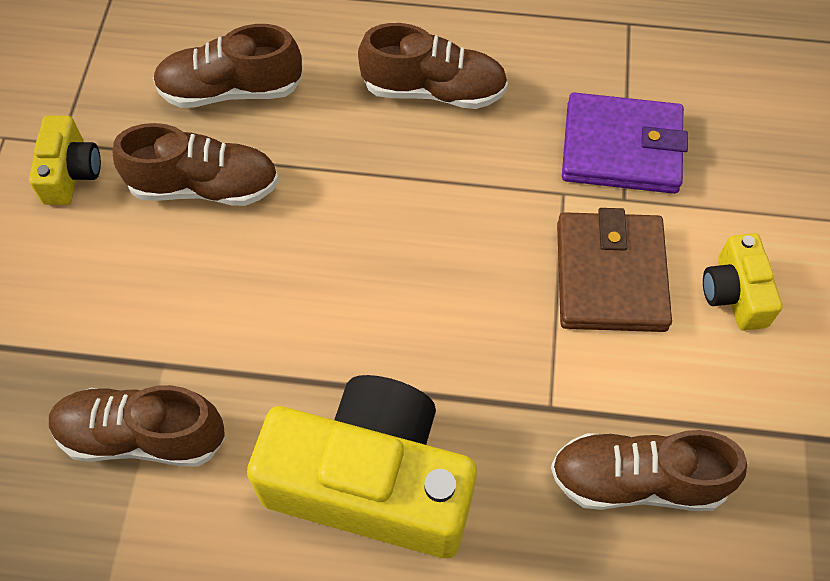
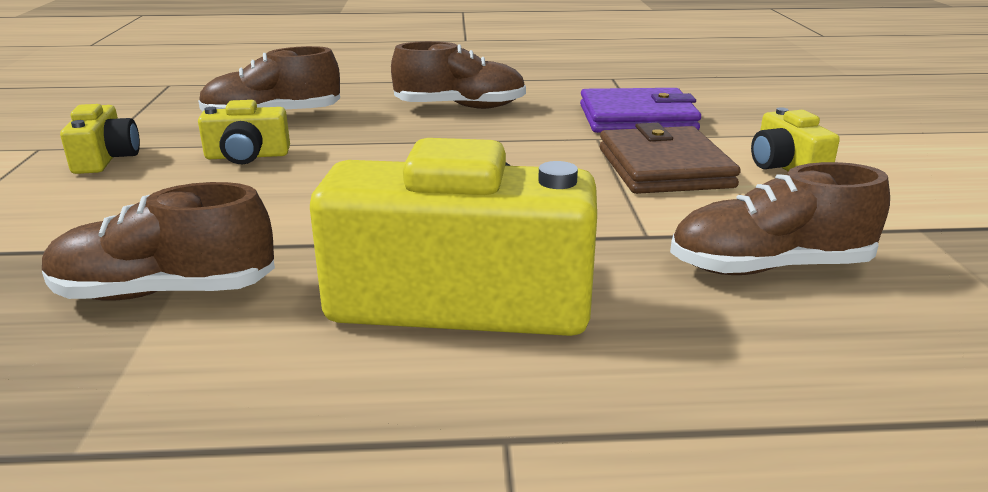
camera: 10 degrees left, 35 degrees down
(204, 186) = (247, 156): brown shoe -> yellow camera

